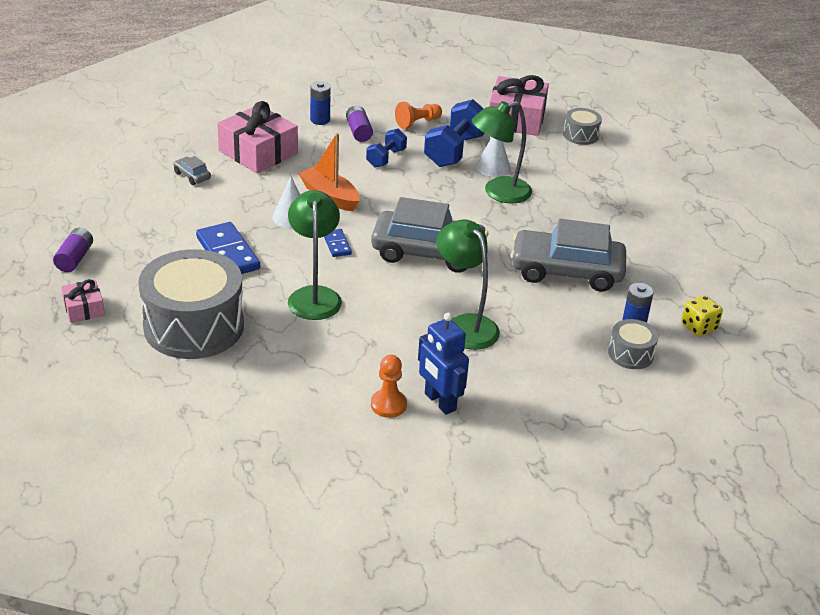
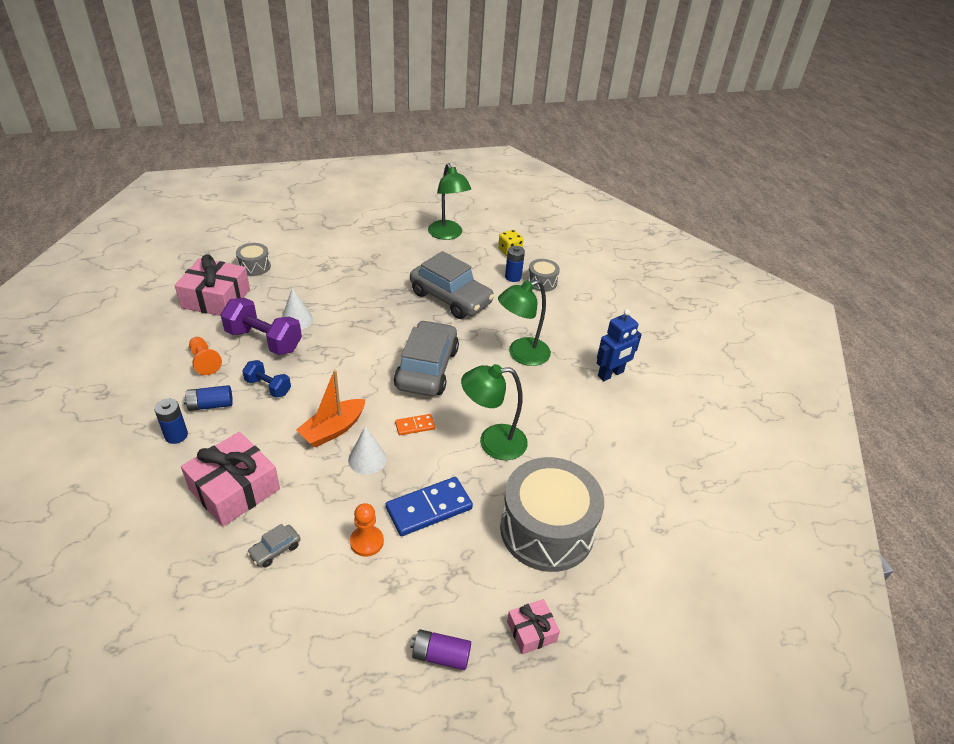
camera: 90 degrees left, 5 degrees up
(337, 244) = (415, 426): blue domino -> orange domino
(358, 131) = (210, 405): purple battery -> blue battery
(388, 405) = (620, 401): orange pawn -> orange pawn (367, 542)
(455, 150) = (264, 340): blue dumbbell -> purple dumbbell
(498, 193) = (339, 321): green lamp -> green lamp (447, 234)
(566, 271) = (451, 298): grey car -> grey car turned 60 degrees counterclockwise

